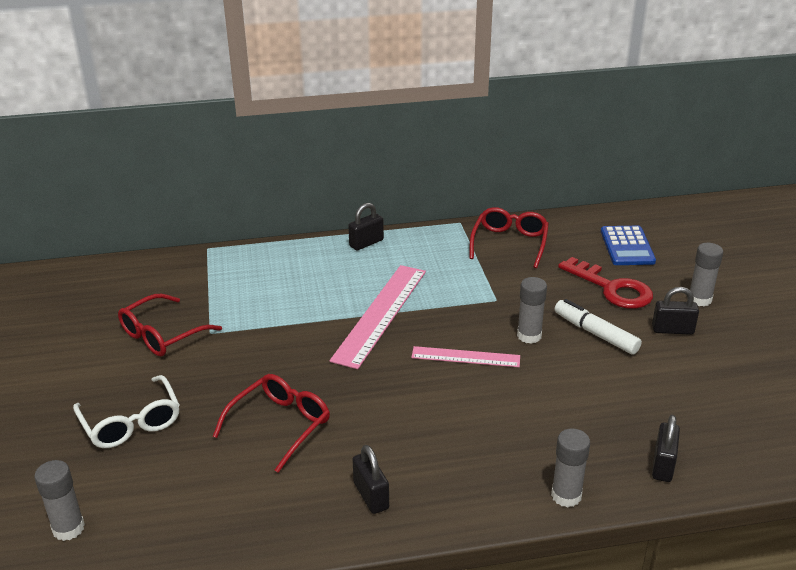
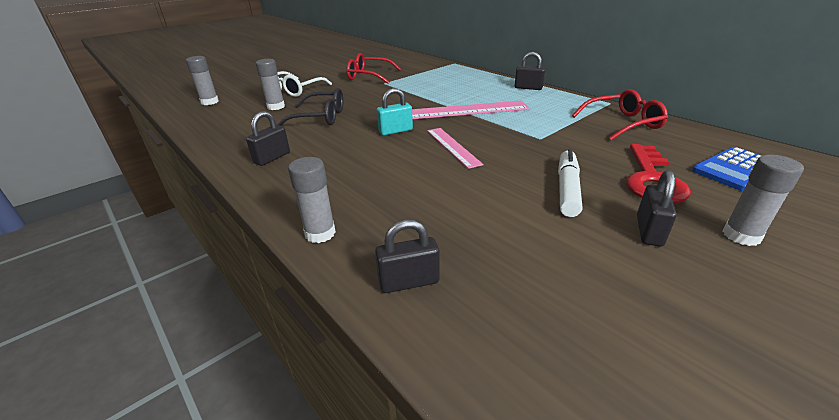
camera: 60 degrees right, 0 degrees up
(280, 425) = (320, 117): red glasses -> black glasses
(388, 379) = (395, 131): none -> turquoise padlock
(529, 336) = (515, 162): grey glue stick -> grey glue stick (276, 107)
(672, 330) = (649, 231): black padlock -> black padlock turned 45 degrees clockwise

